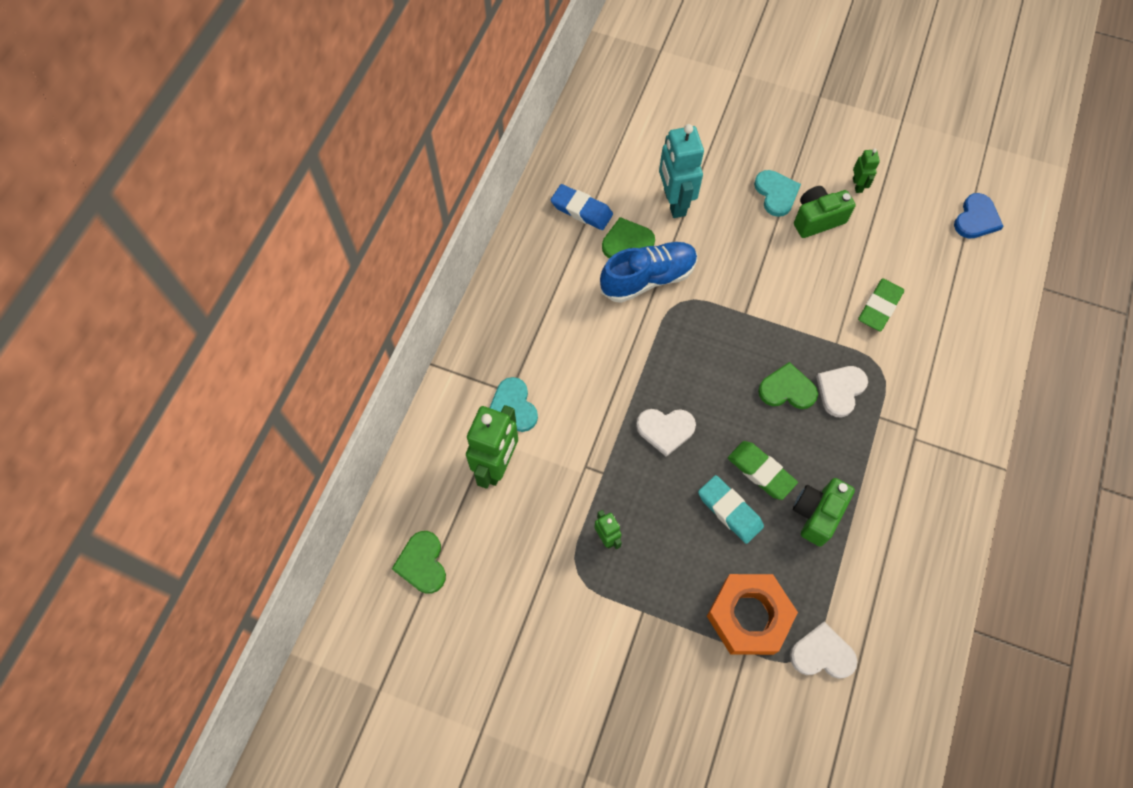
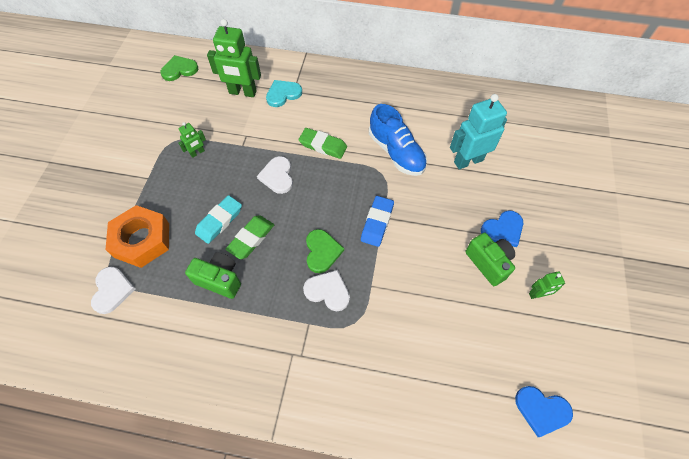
camera: 80 degrees right, 5 degrees down
(581, 210) = (441, 108): blue eraser -> blue eraser (377, 223)
(627, 241) = (424, 136): green heart -> none
(776, 194) = (503, 230): turquoise heart -> blue heart
(879, 307) = (414, 319): green eraser -> green eraser (323, 145)

